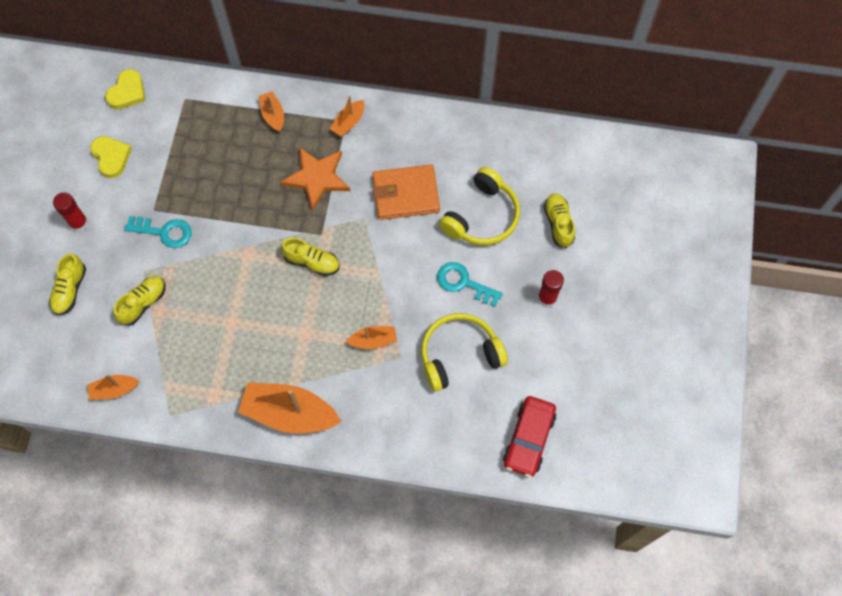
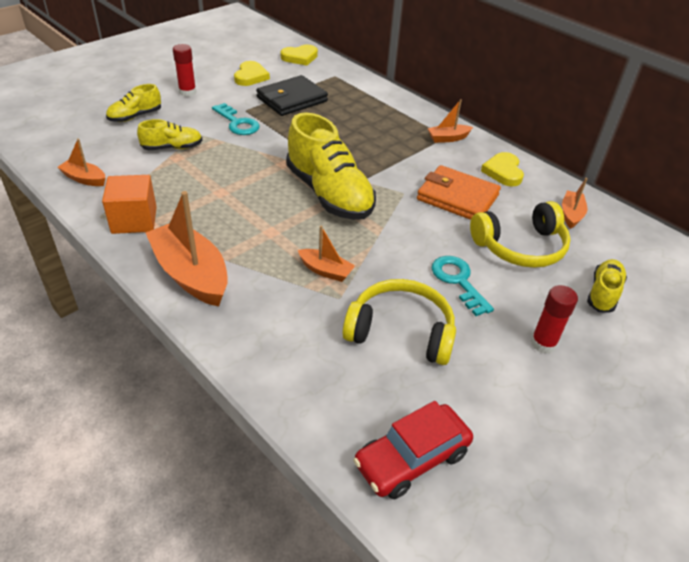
camera: 35 degrees right, 25 degrees down
(179, 164) = (292, 99): none -> black wallet
(199, 399) = (134, 220): none -> orange cube
(273, 115) = (390, 109): orange boat -> orange boat (571, 214)
(312, 262) = (329, 194): yellow shoe -> yellow shoe, size x1.98
(317, 178) = (388, 153): orange star -> none
(418, 136) = (503, 172): none -> yellow heart

